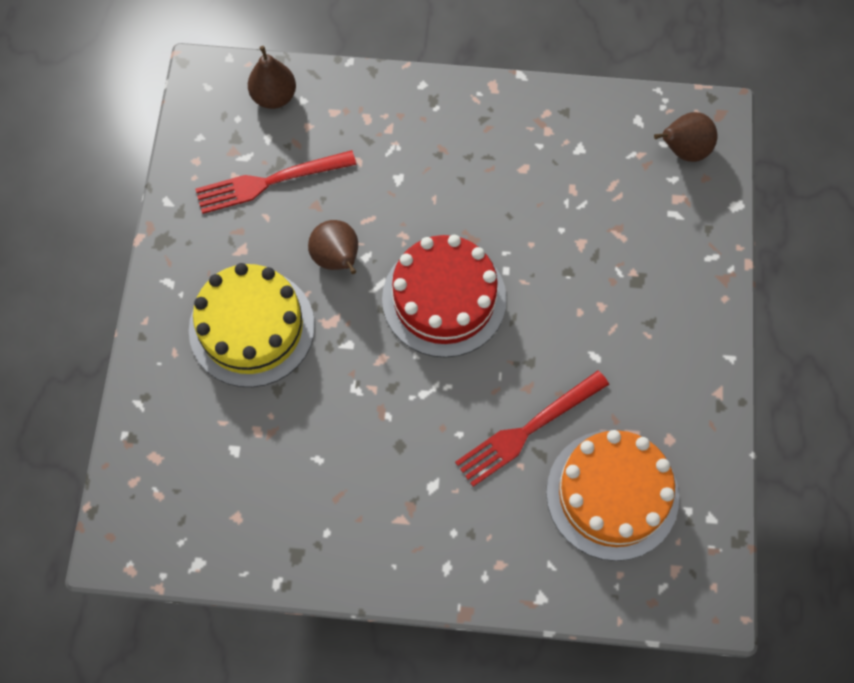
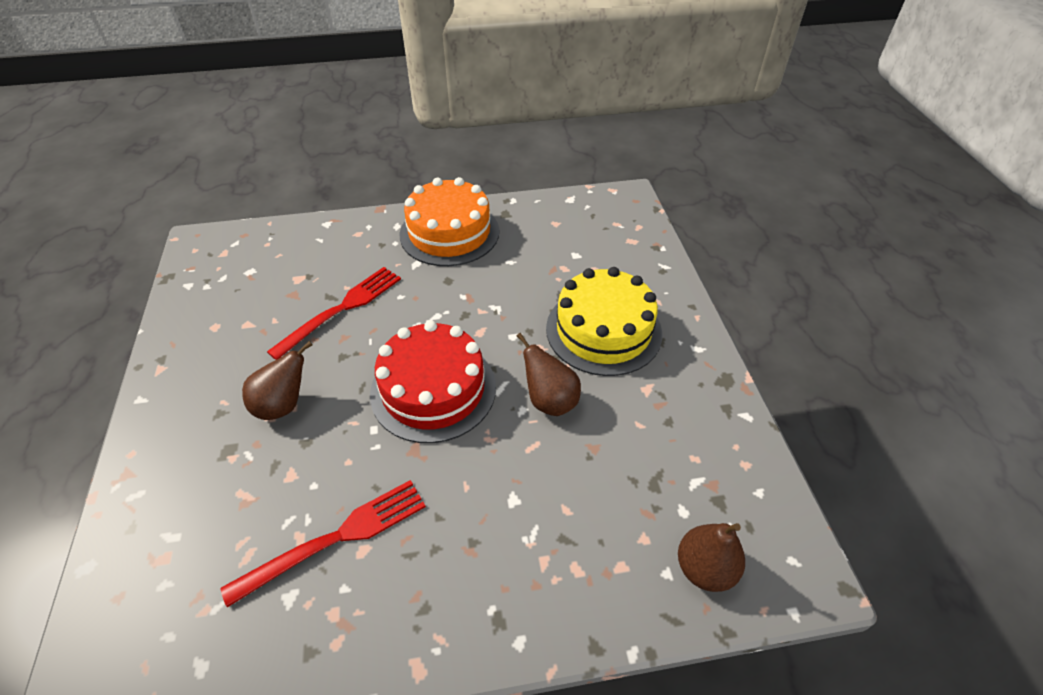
camera: 165 degrees right, 20 degrees down
(268, 182) = (655, 459): red fork -> red fork (337, 537)
(612, 494) = (269, 284): orange cake -> orange cake (449, 233)
(683, 150) = (140, 632): brown pear -> brown pear (283, 405)

